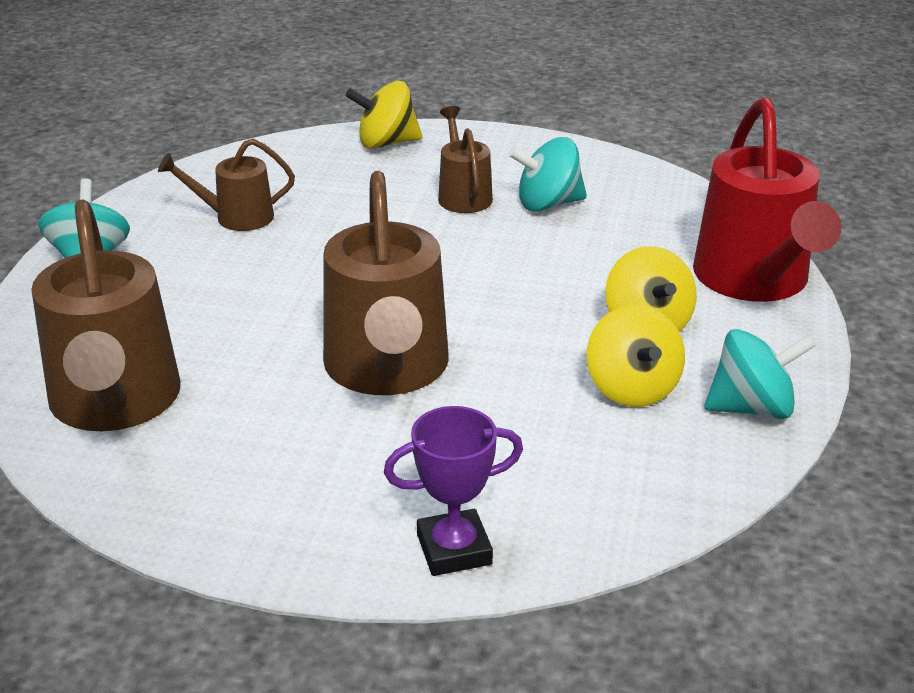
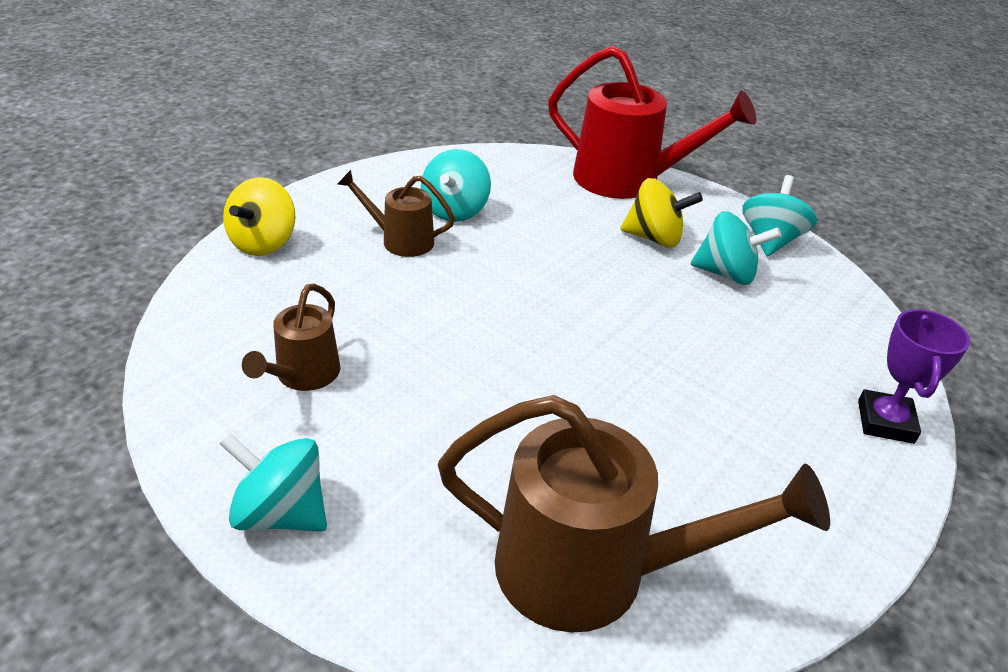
camera: 65 degrees left, 5 degrees up
(387, 370) = (639, 373): brown watering can -> none
(632, 389) = (726, 274): yellow spinning top -> turquoise spinning top

